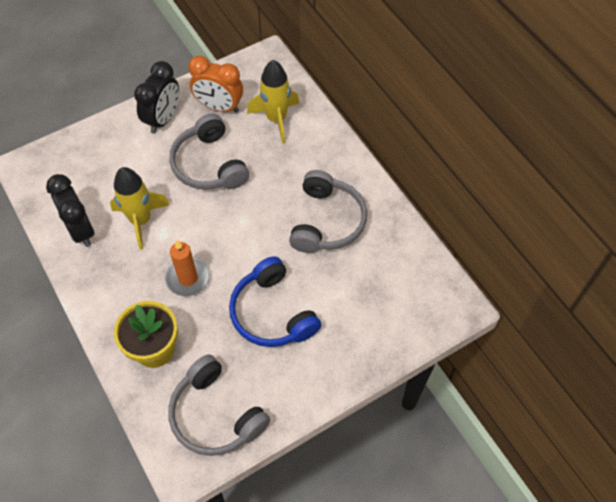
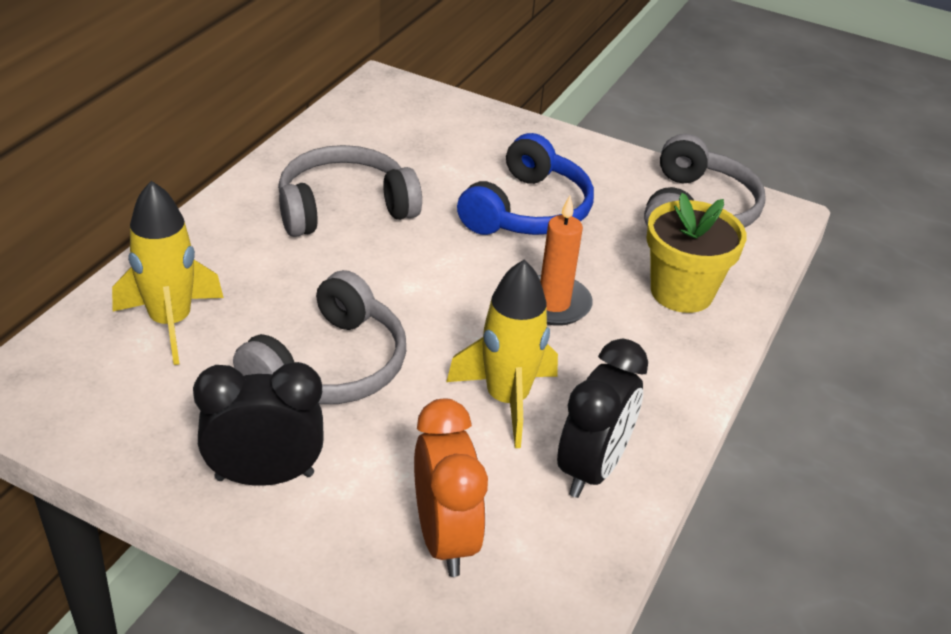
camera: 125 degrees left, 20 degrees down
(219, 107) = (184, 407): orange clock -> orange clock (445, 538)

